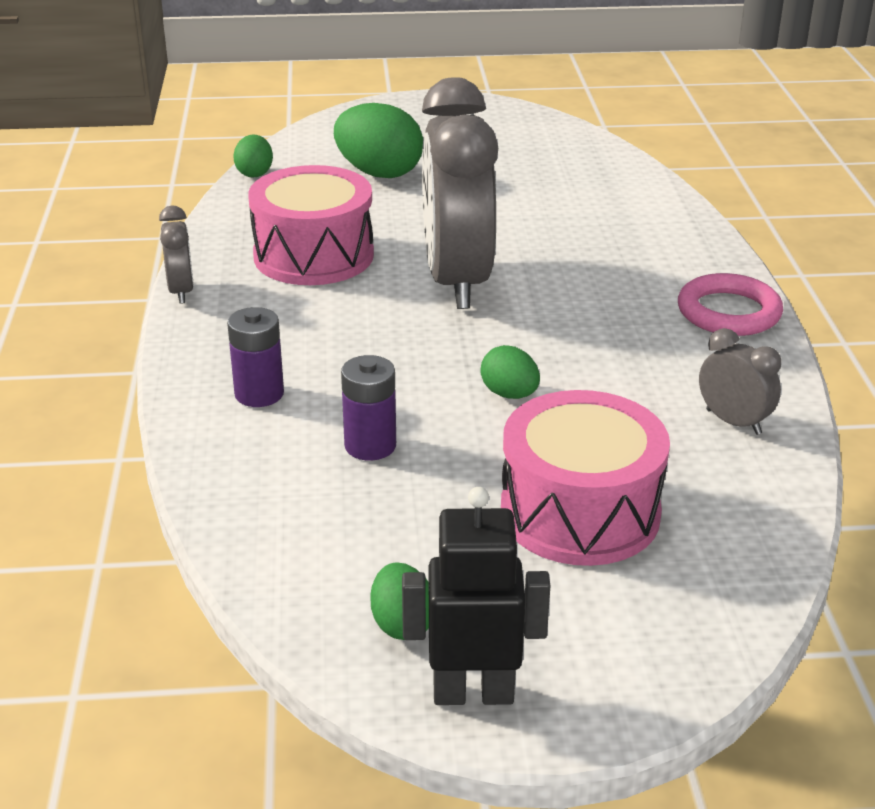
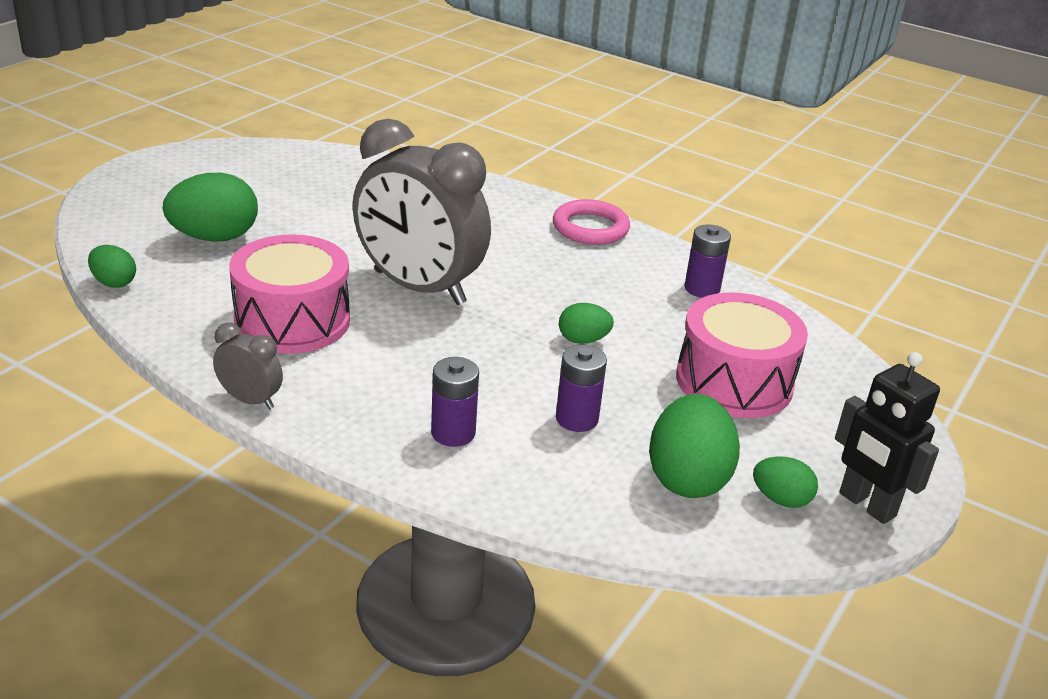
camera: 55 degrees left, 0 degrees up
(359, 548) = (687, 478): none -> green egg
(473, 693) = (866, 505): black robot -> black robot turned 75 degrees counterclockwise
(733, 422) = (702, 289): grey clock -> purple battery

